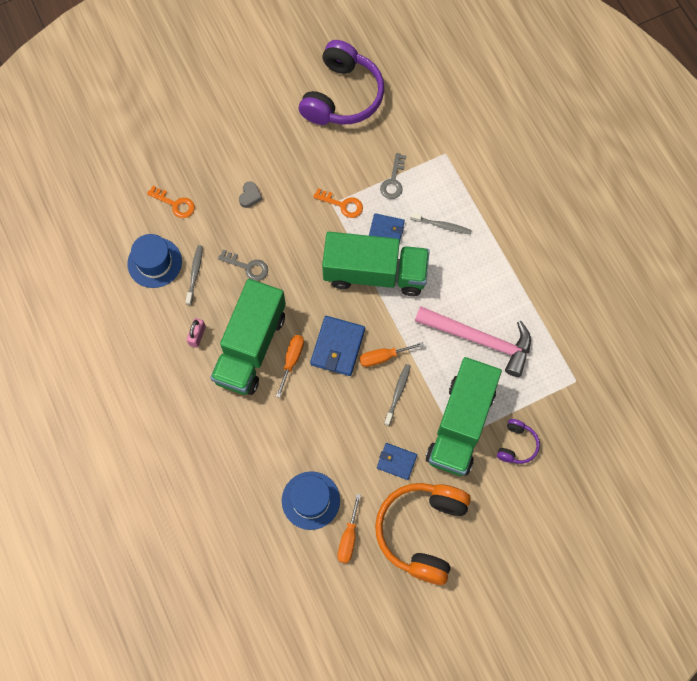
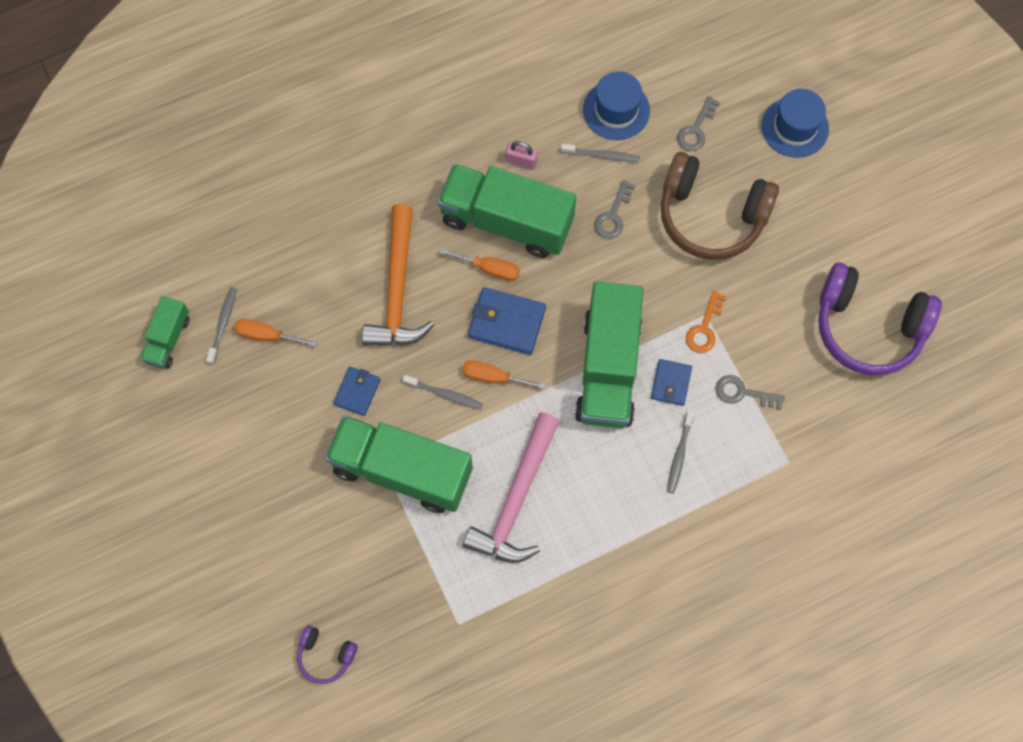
camera: 90 degrees right, 0 degrees up
(175, 204) = (696, 129): orange key -> grey key
(250, 196) = (711, 215): grey heart -> brown headphones
(309, 432) = (397, 291): none -> orange hammer
(310, 500) = (313, 293): blue hat -> blue hat (795, 127)
(338, 575) = (223, 324): none -> grey toothbrush
(352, 622) = (168, 339): none -> green truck
(383, 357) = (493, 377): orange screwdriver -> orange screwdriver turned 60 degrees counterclockwise
(422, 531) = (269, 421): orange headphones -> none
(516, 445) = (373, 540): purple headphones -> purple headphones (326, 655)

